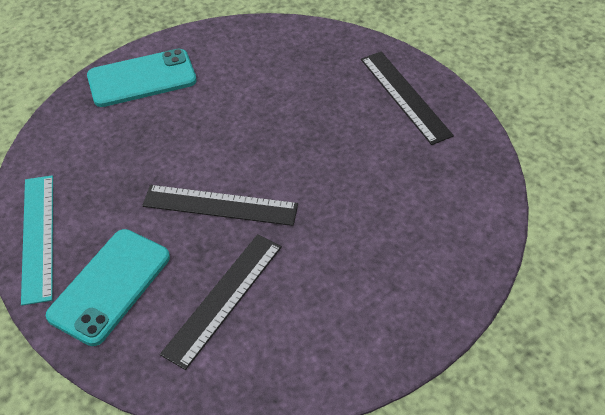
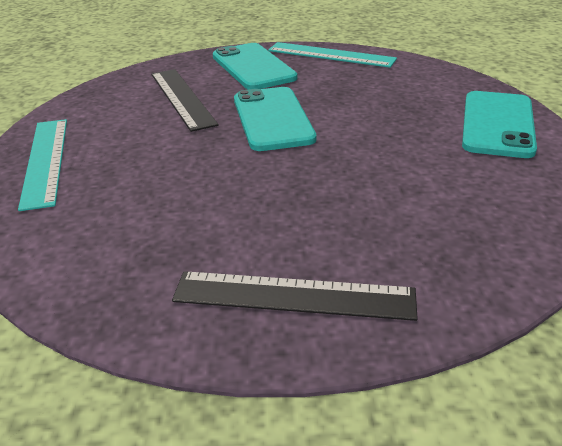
camera: 125 degrees right, 15 degrees down
(220, 205) = (272, 119): black ruler -> turquoise phone
(402, 313) = (45, 161): none -> turquoise ruler

